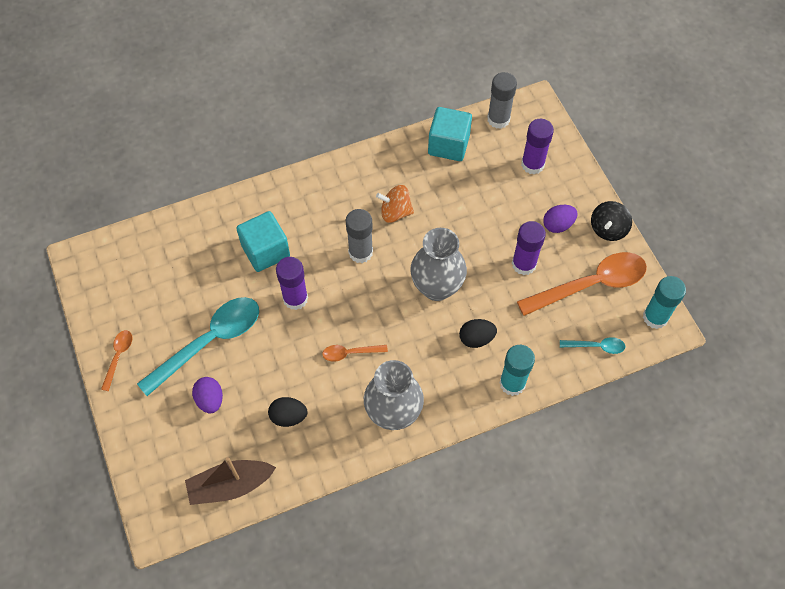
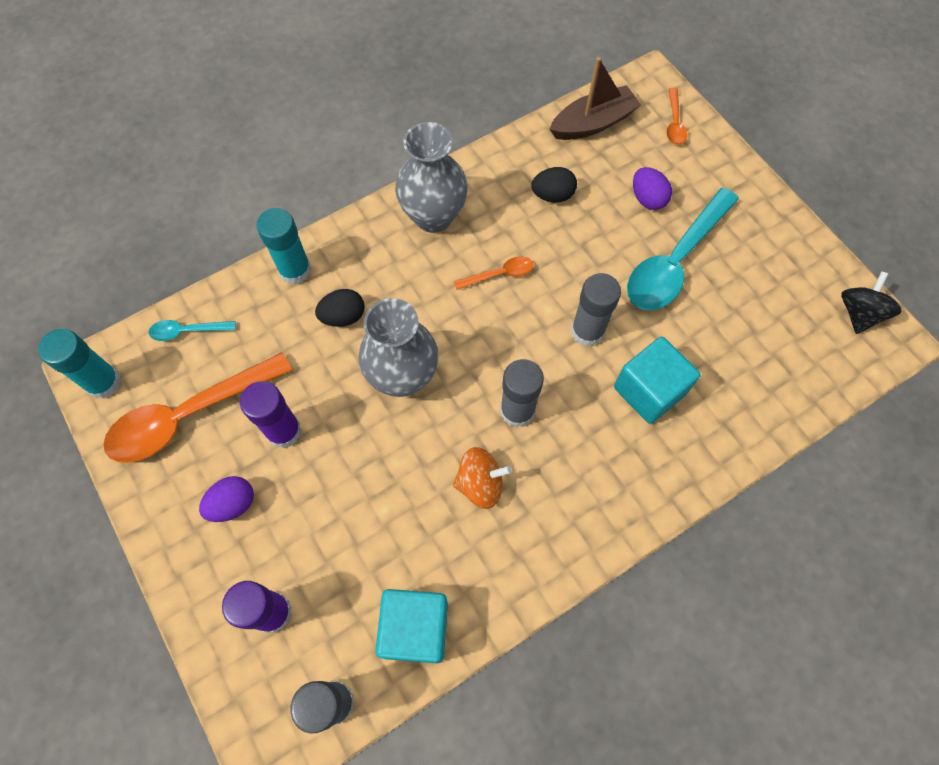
camera: 170 degrees right, 5 degrees up
(118, 357) = (775, 227): orange spoon -> orange spoon (674, 123)
(295, 298) = (587, 331): purple glue stick -> grey glue stick
(608, 229) = (156, 510): black spinning top -> black spinning top (859, 313)

